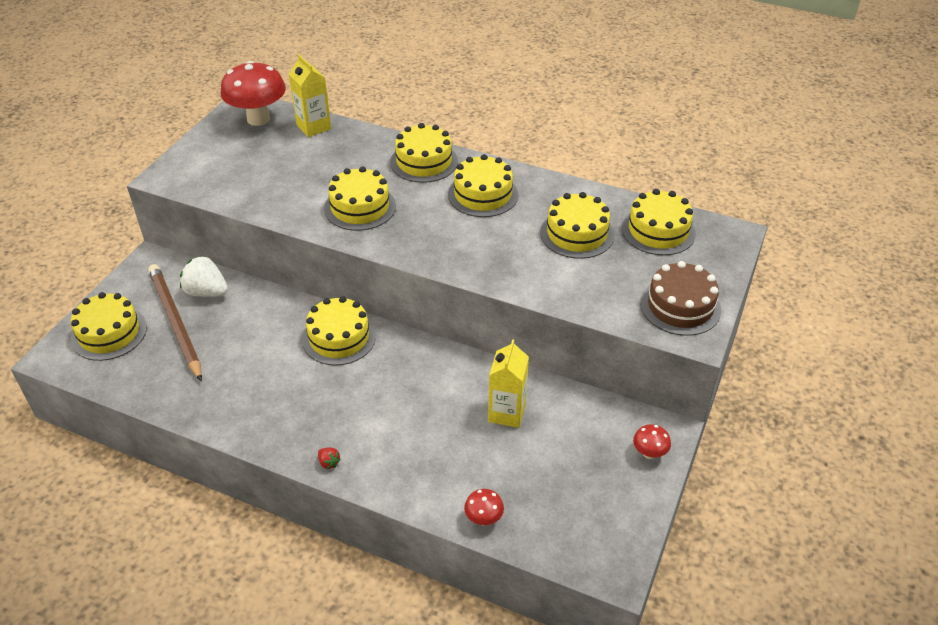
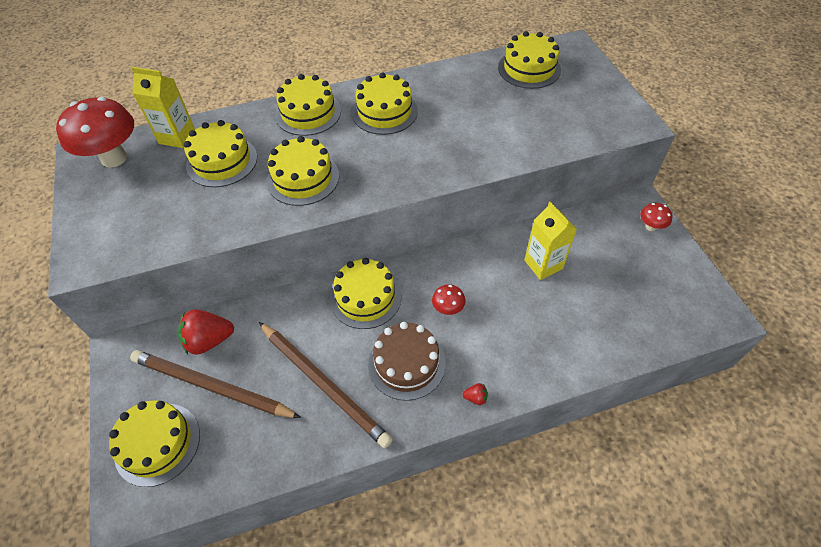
camera: 40 degrees left, 10 degrees up
(206, 292) = (209, 340): white strawberry -> red strawberry
(242, 373) = (324, 384): none -> brown pencil
(483, 519) = (619, 349): red mushroom -> red mushroom (448, 309)
(577, 234) = (483, 101): yellow cake -> yellow cake (222, 161)
(680, 306) = (606, 110): brown cake -> brown cake (406, 363)

